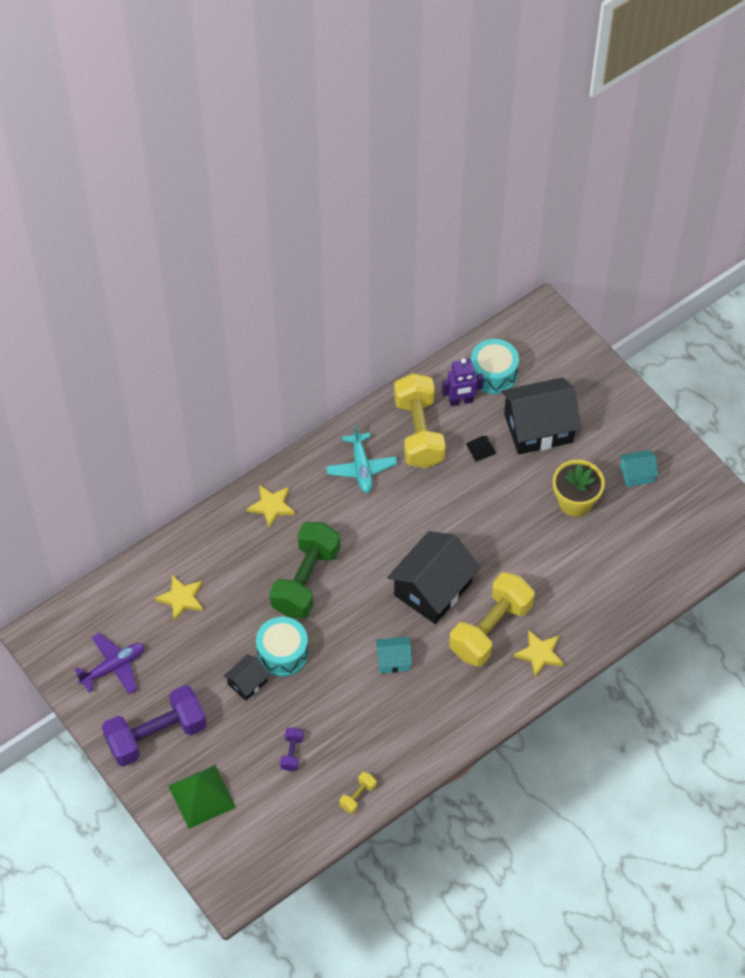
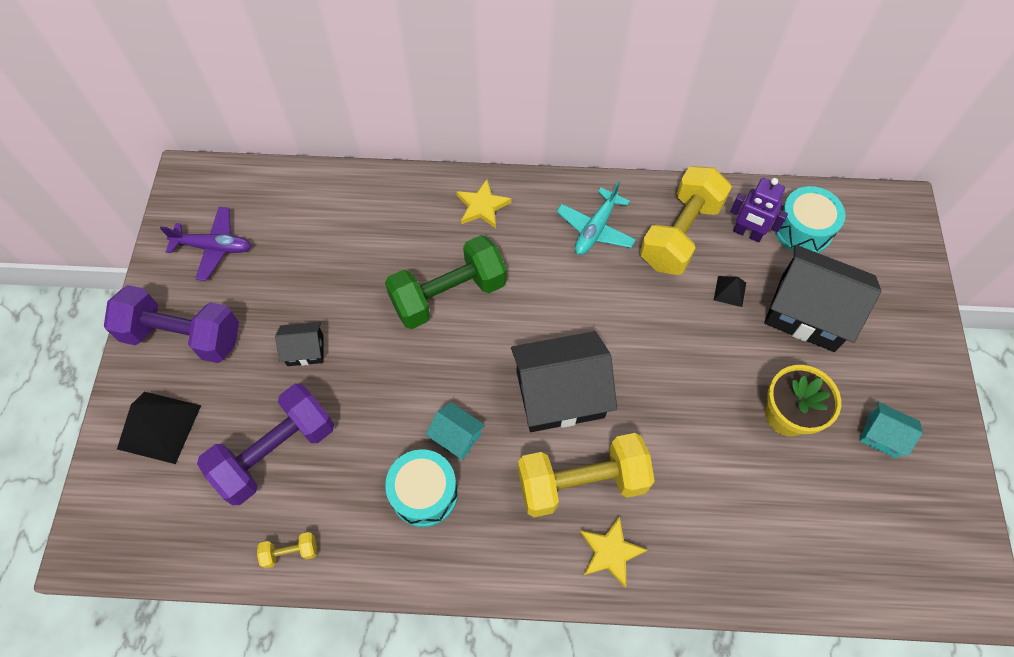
camera: 40 degrees right, 5 degrees up
(181, 598) = (328, 230): yellow star -> none
(201, 796) = (159, 427): green pyramid -> black pyramid
(282, 653) = (363, 347): turquoise drum -> turquoise drum (424, 493)
(292, 753) = (276, 452): purple dumbbell -> purple dumbbell, size x2.39

